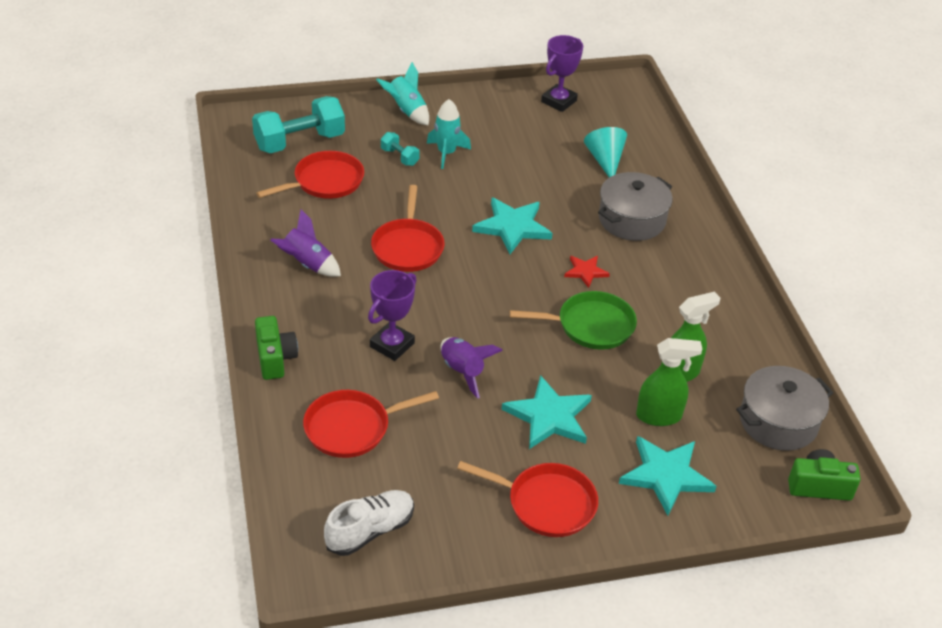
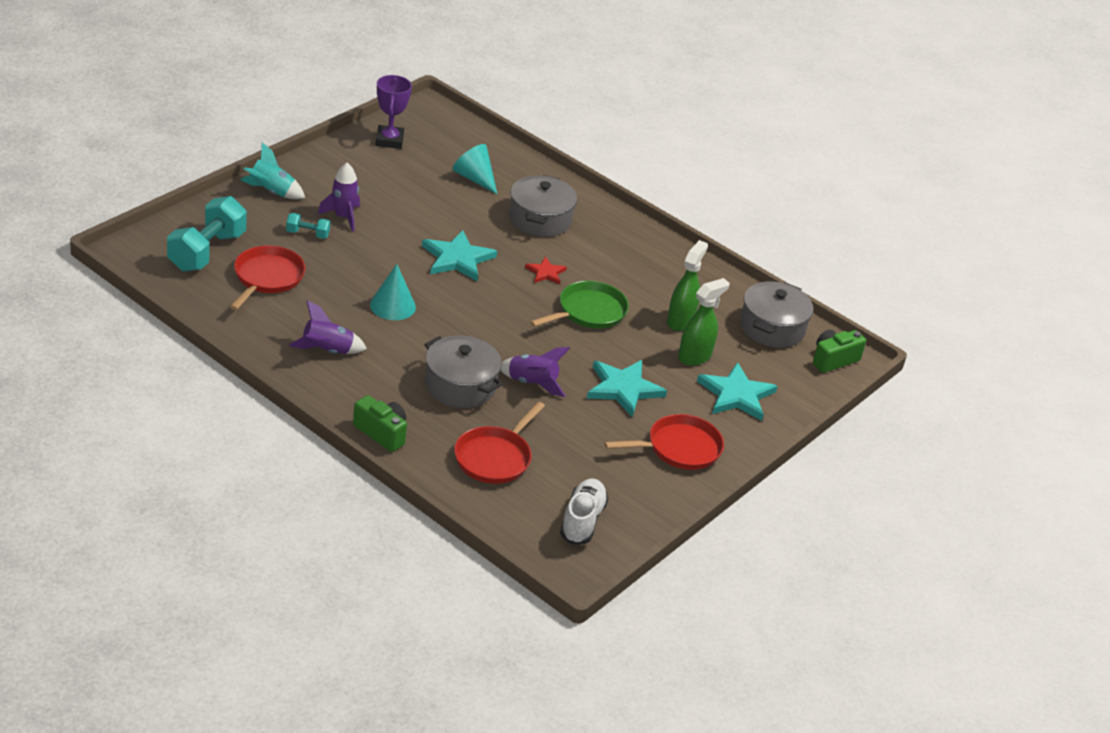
camera: 40 degrees left, 5 degrees down
(392, 345) = (460, 385): purple trophy -> grey pot
(408, 247) = (392, 305): red pan -> turquoise cone
(446, 153) = (343, 217): turquoise rocket -> purple rocket

